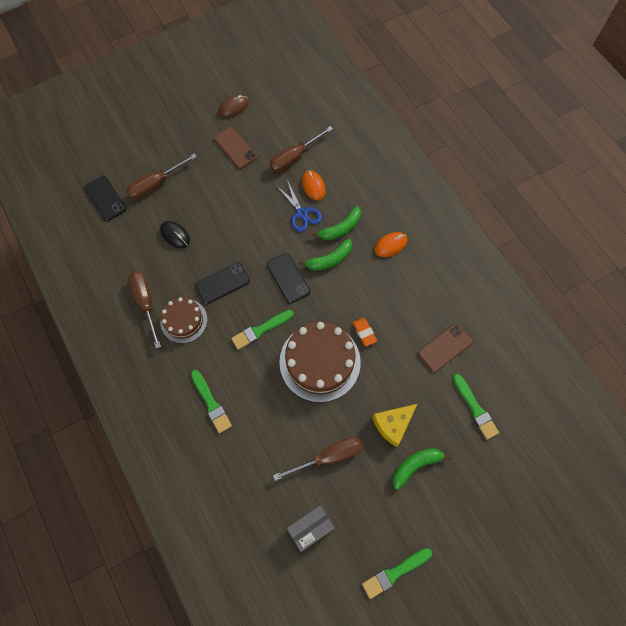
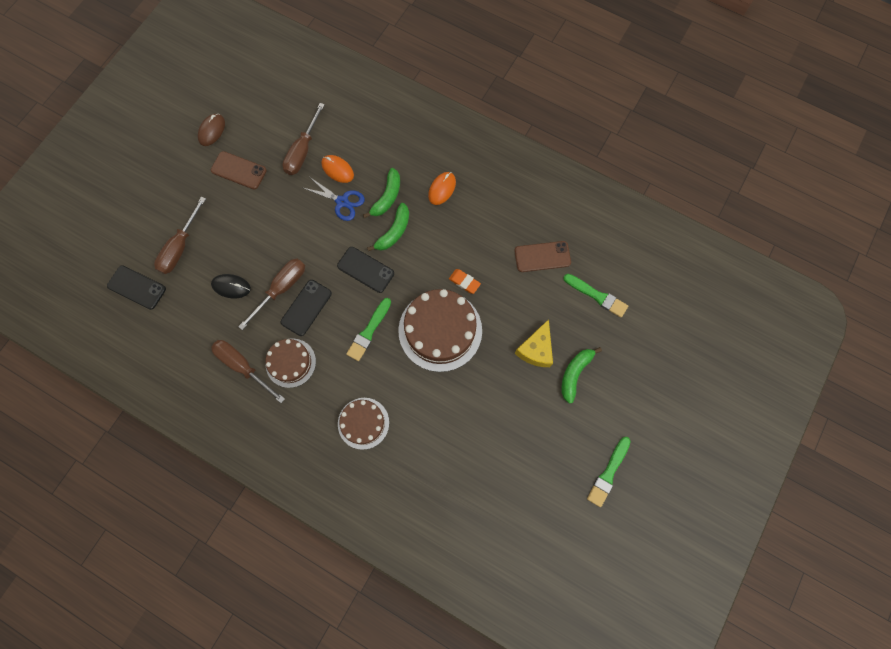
camera: 30 degrees left, 5 degrees up
(211, 403) = (363, 423): green brush -> brown cake
(310, 528) = (517, 479): grey box -> none
(328, 456) = (497, 409): brown screwdriver -> brown screwdriver (281, 289)
(445, 347) = (542, 257): brown phone -> brown phone turned 60 degrees clockwise

